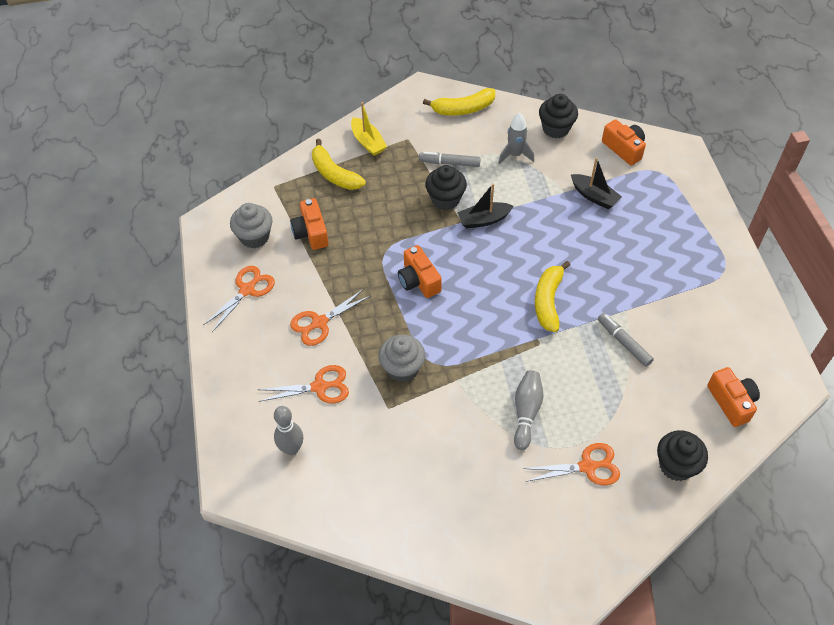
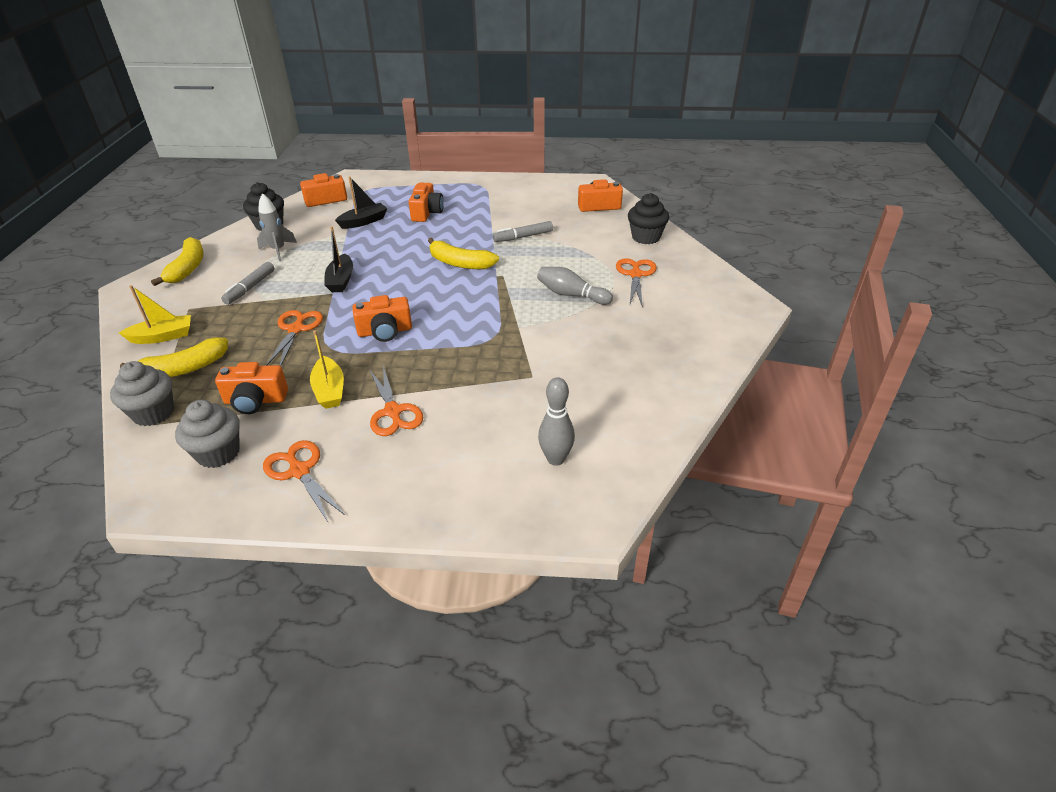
camera: 75 degrees left, 15 degrees down
(320, 387) = (482, 424): orange scissors -> orange scissors (296, 329)
(333, 273) = (329, 390): none -> yellow boat
(402, 369) = (488, 359): grey cupcake -> grey cupcake (153, 413)
(445, 199) = (295, 298): black cupcake -> none
(636, 241) = (426, 212): none -> orange camera

